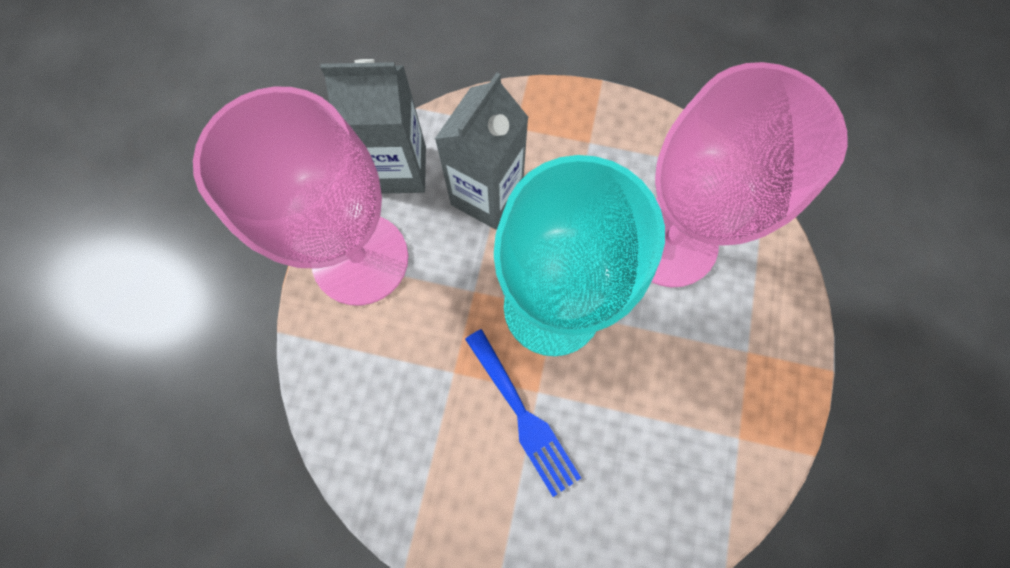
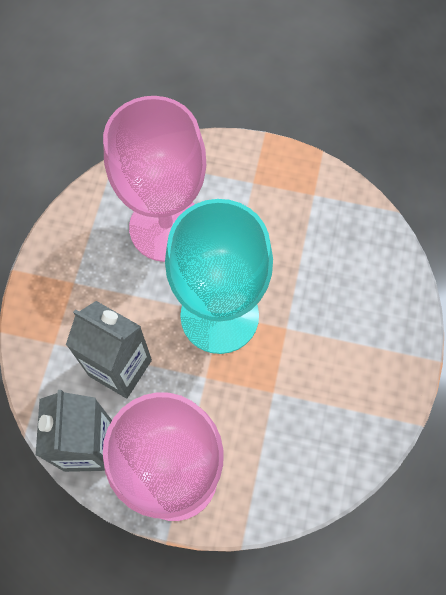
camera: 90 degrees left, 5 degrees down
(523, 416) = (305, 339): blue fork -> none

